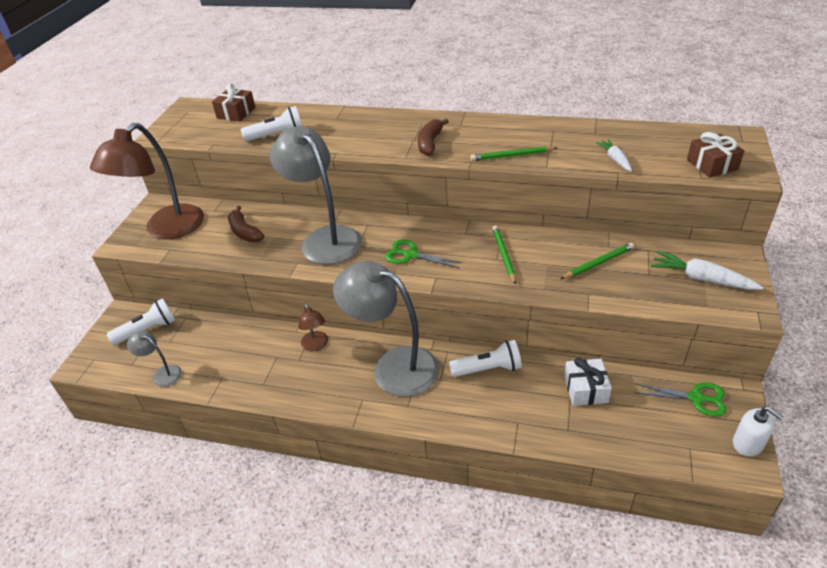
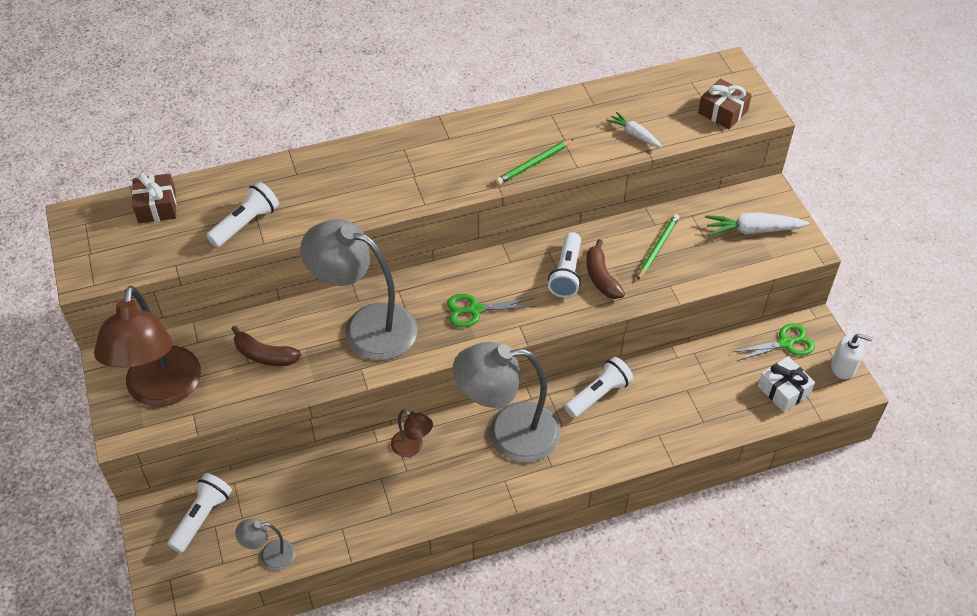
camera: 35 degrees left, 10 degrees up
(430, 143) = (436, 174): brown banana -> brown banana (601, 277)
(504, 255) = (566, 273): green pencil -> white flashlight
(585, 389) = (694, 376): white gift -> white gift (783, 390)

